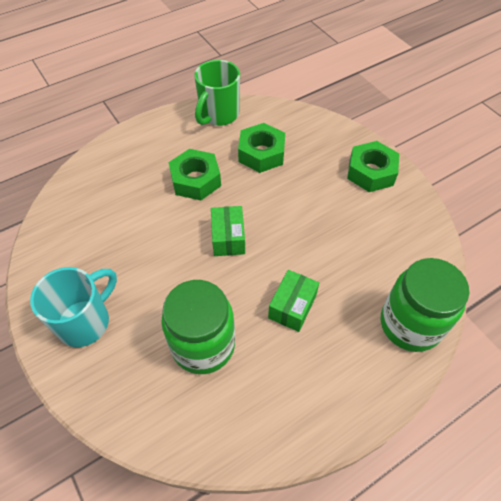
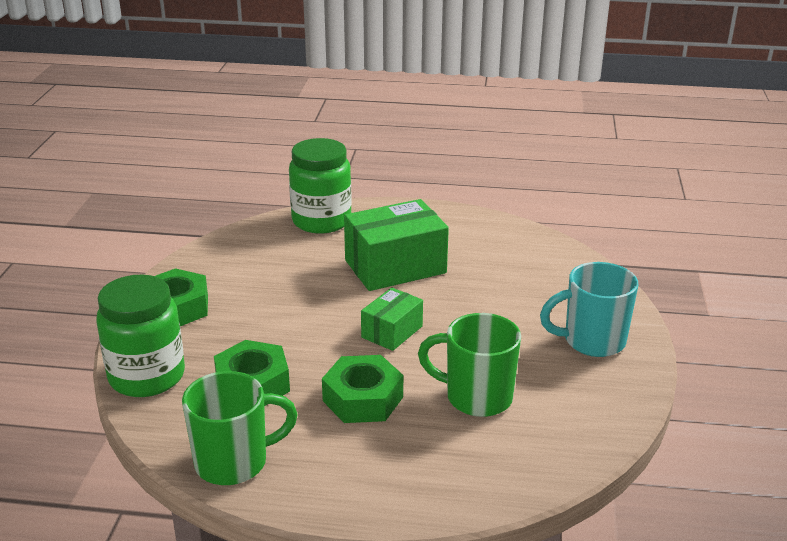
camera: 140 degrees left, 25 degrees down
(133, 220) = (476, 397): none -> green mug
(203, 345) = (495, 281): green jar -> green jar (147, 376)
(292, 307) = (395, 266): green box -> green box, size x1.80

